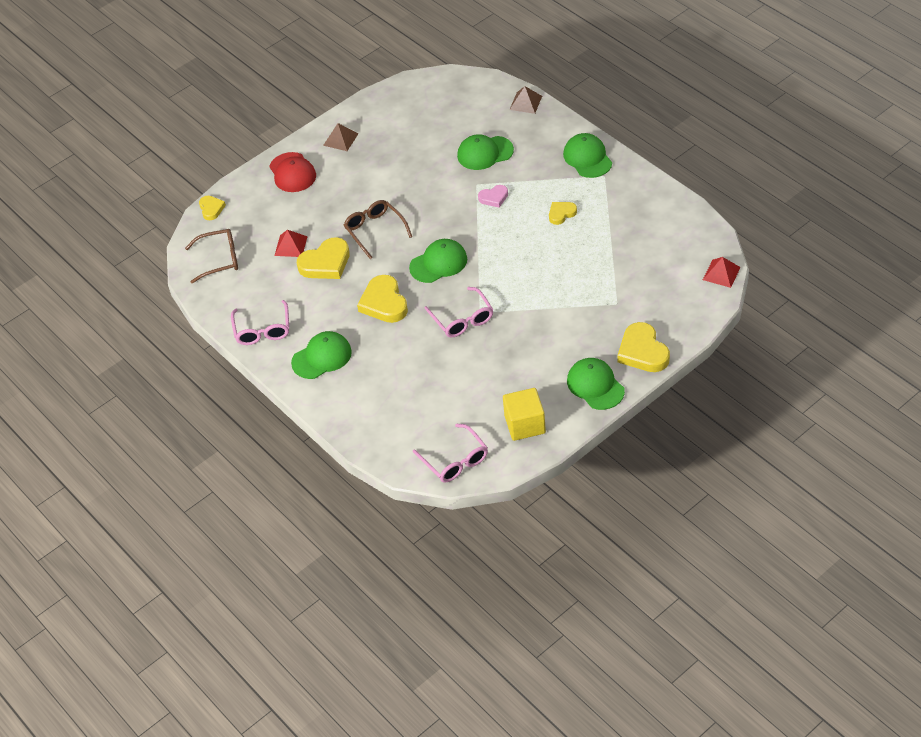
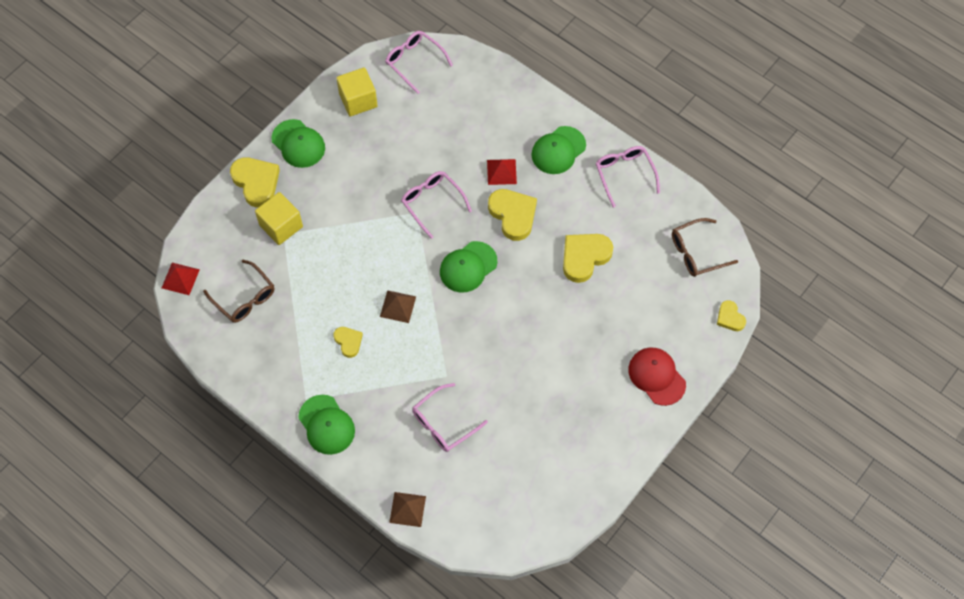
camera: 165 degrees right, 15 degrees up
(291, 246) = (627, 276): red pyramid -> red pyramid (501, 172)
(340, 139) = (615, 432): brown pyramid -> brown pyramid (398, 306)
(375, 231) = (543, 302): brown glasses -> brown glasses (244, 297)
(485, 153) = (444, 423): green cap -> pink glasses
(494, 198) = (424, 358): pink heart -> none
(561, 214) = (348, 342): yellow heart -> yellow heart turned 75 degrees counterclockwise
(618, 310) = (281, 226): none -> yellow cube

